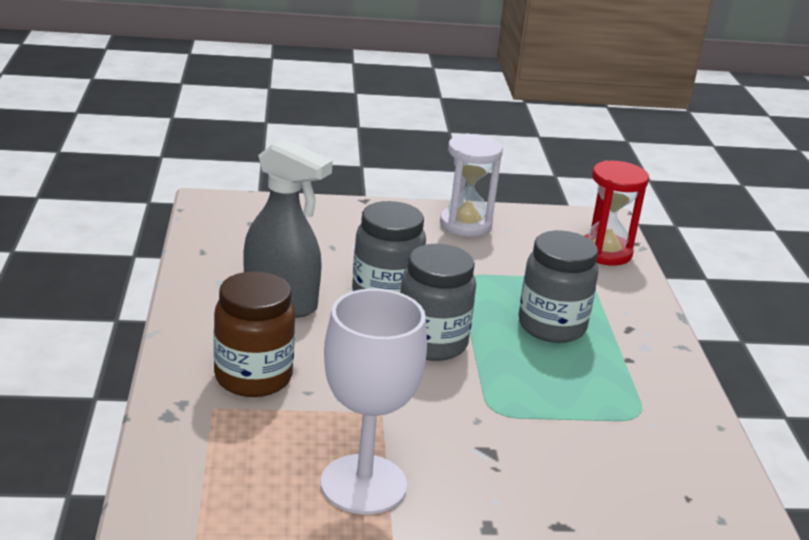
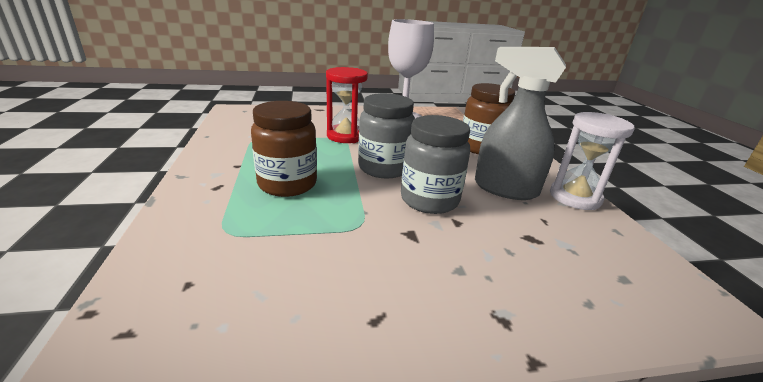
camera: 175 degrees right, 0 degrees up
(465, 224) = (360, 318): white hourglass -> white hourglass (575, 197)
(551, 326) = (287, 184): grey jar -> brown jar
(605, 252) = (163, 283): red hourglass -> red hourglass (345, 136)

